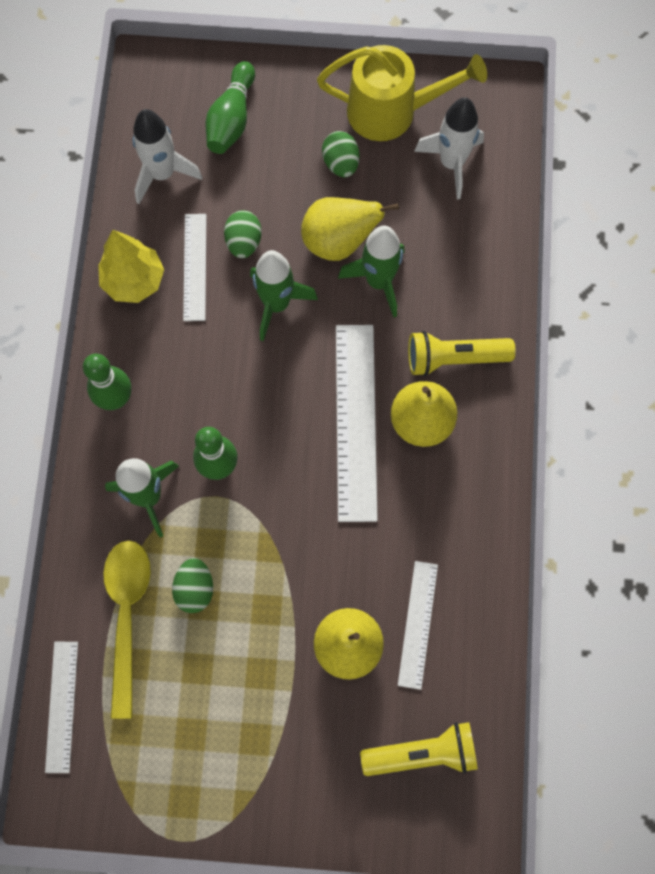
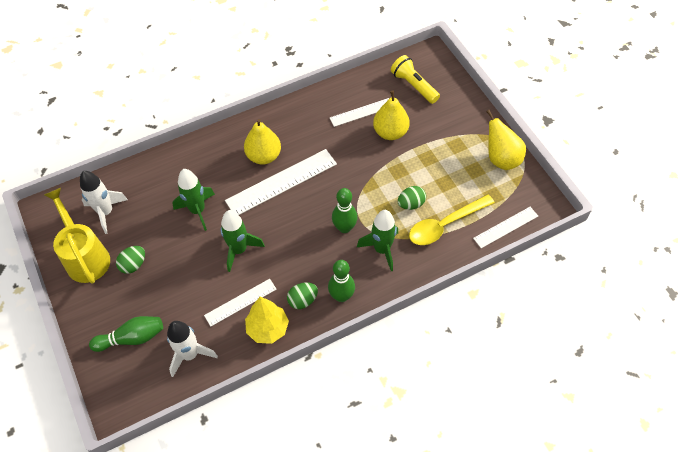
camera: 120 degrees left, 15 degrees down
(244, 242) = (211, 286): green egg -> green egg (302, 300)
(338, 241) = (184, 240): yellow pear -> yellow pear (501, 159)
(454, 358) = (221, 159): yellow flashlight -> none

